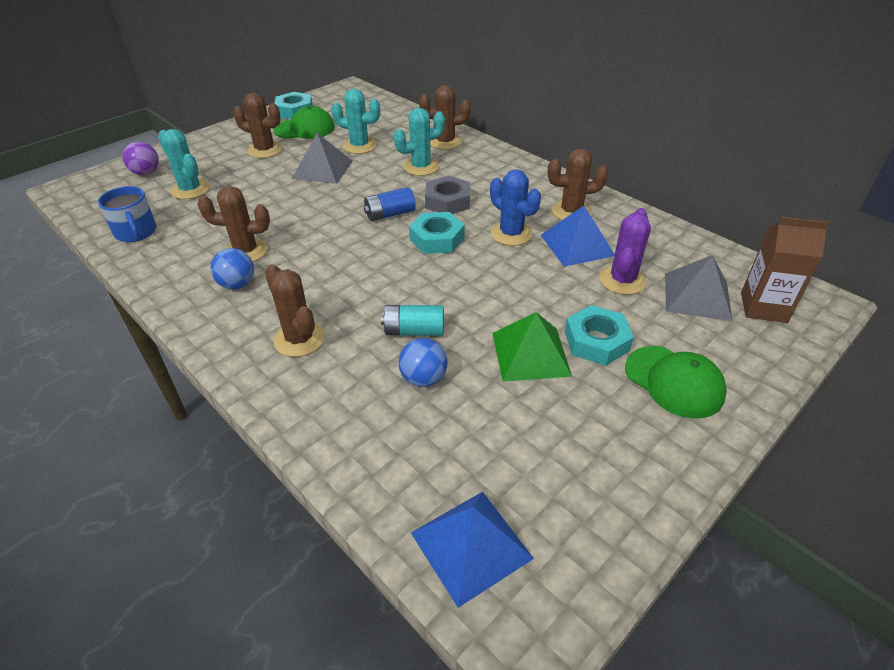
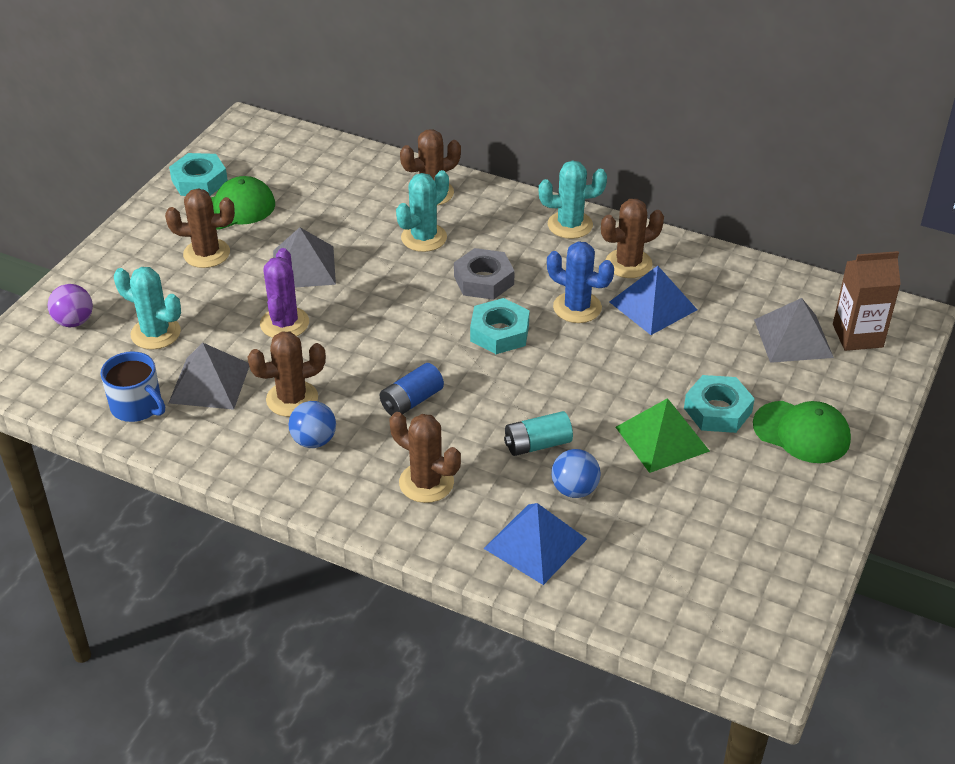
camera: 20 degrees left, 0 degrees up
(197, 228) = (209, 383): none -> grey pyramid
(359, 146) = (326, 221): turquoise cactus -> turquoise cactus (570, 225)
(390, 214) = (427, 312): blue battery -> blue battery (411, 401)
(471, 545) = (692, 615): blue pyramid -> blue pyramid (535, 543)
(622, 280) = (715, 337): purple cactus -> purple cactus (284, 323)

